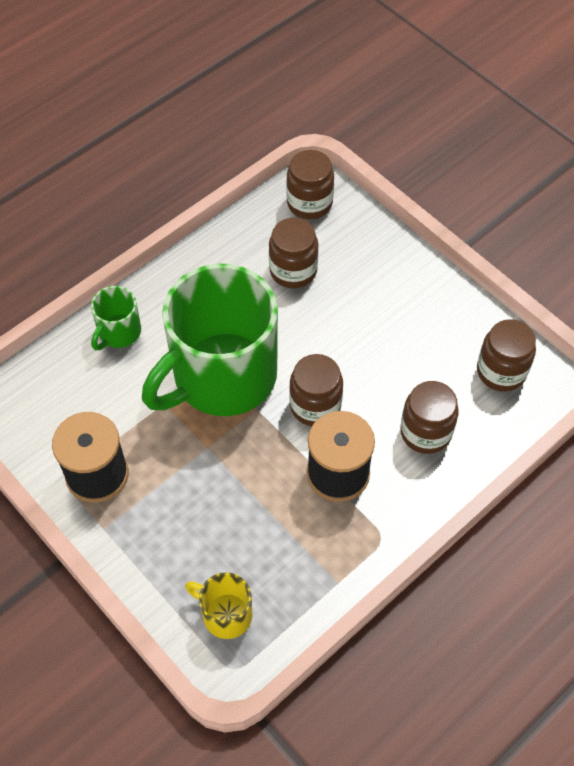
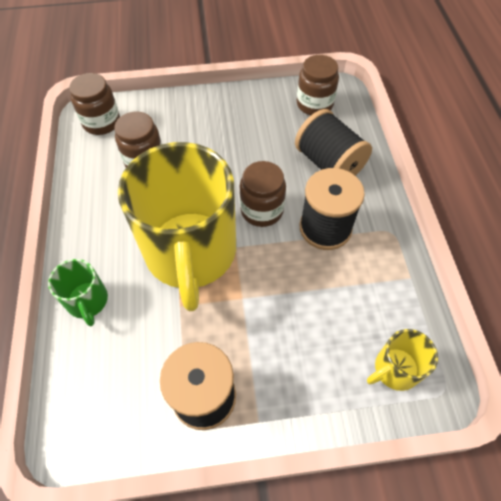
camera: 55 degrees left, 0 degrees up
(222, 377) = (191, 253): green mug -> yellow mug
(425, 432) = (329, 163): brown jar -> black spool

